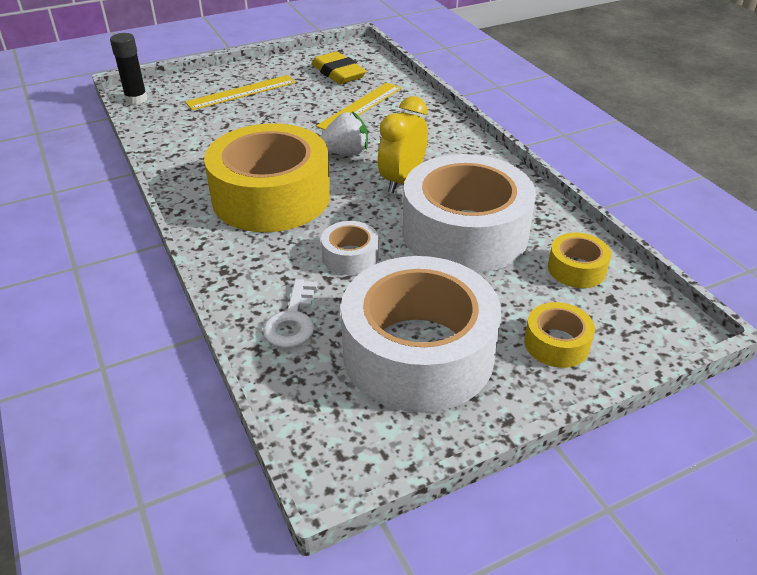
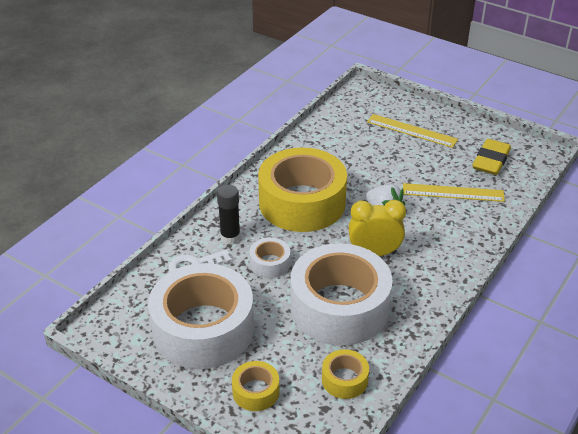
camera: 60 degrees right, 0 degrees up
(136, 99) = (355, 94): black glue stick -> black glue stick (230, 237)

